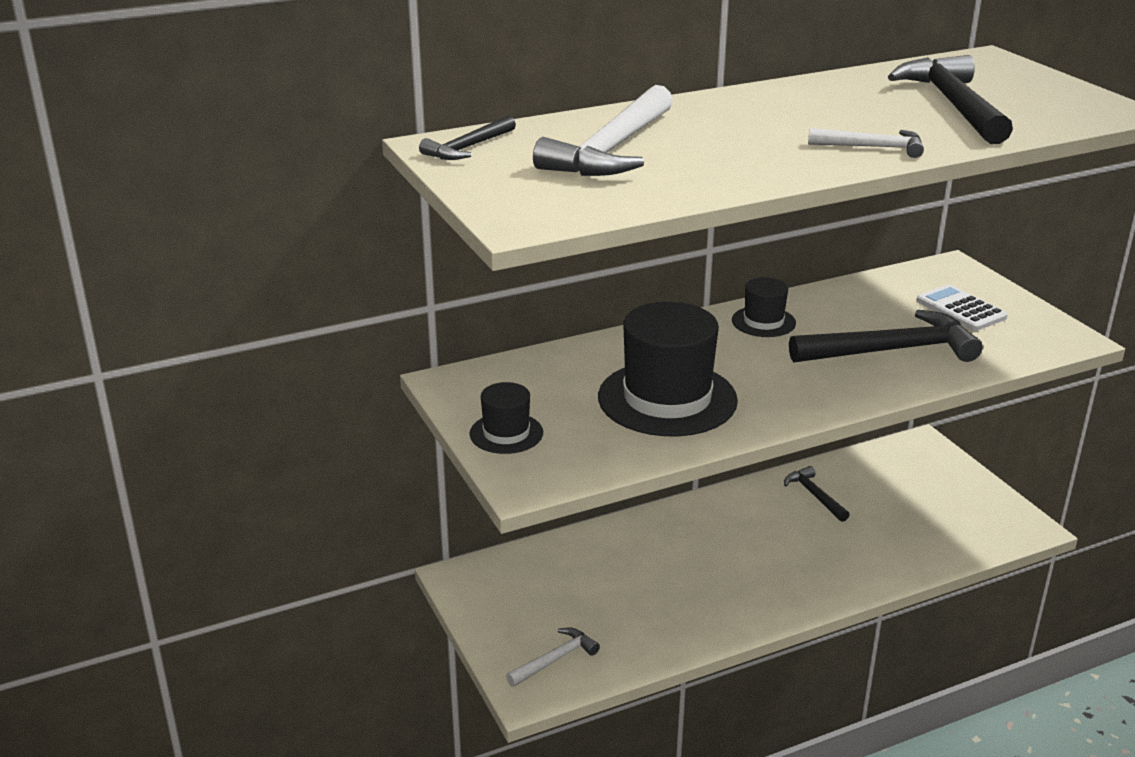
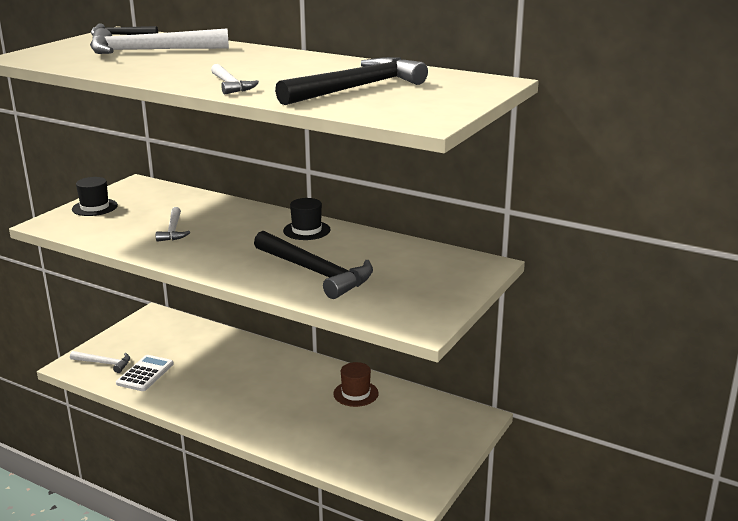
camera: 55 degrees right, 5 degrees down
(667, 399) = (173, 230): black hat -> white hammer
(814, 495) = (356, 393): black hammer -> brown hat
(961, 309) = (415, 281): white calculator -> white calculator (145, 374)

